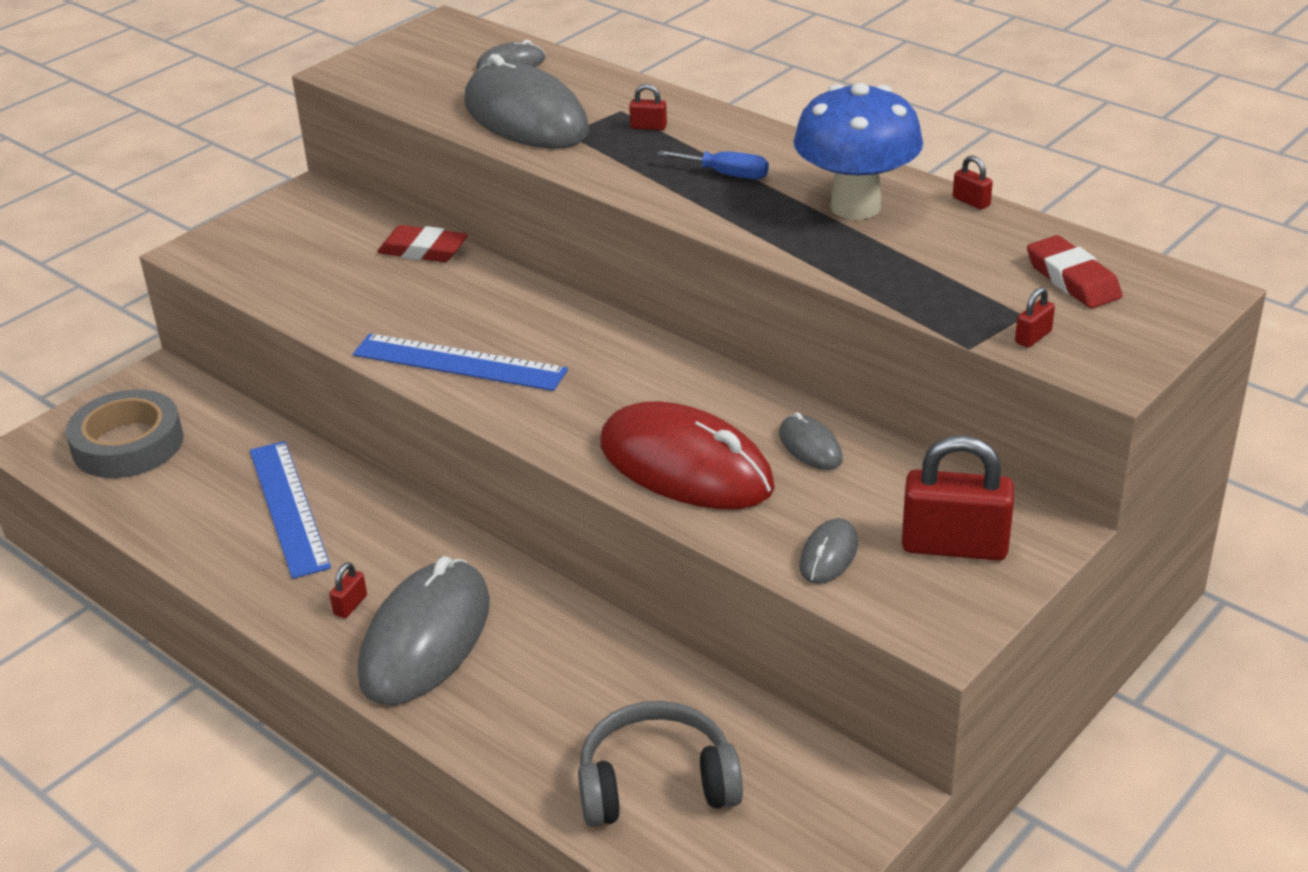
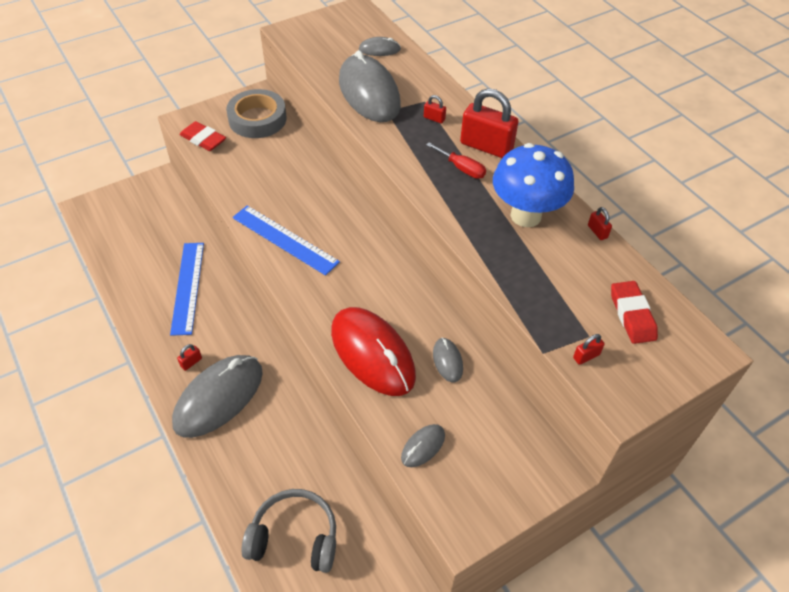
camera: 15 degrees right, 15 degrees up
(128, 444) = (128, 221): grey tape -> grey tape (257, 119)
(423, 250) = (300, 153): red eraser -> red eraser (203, 139)
(726, 174) = (462, 168): blue screwdriver -> red screwdriver
(954, 546) = (497, 464): red padlock -> red padlock (486, 146)

